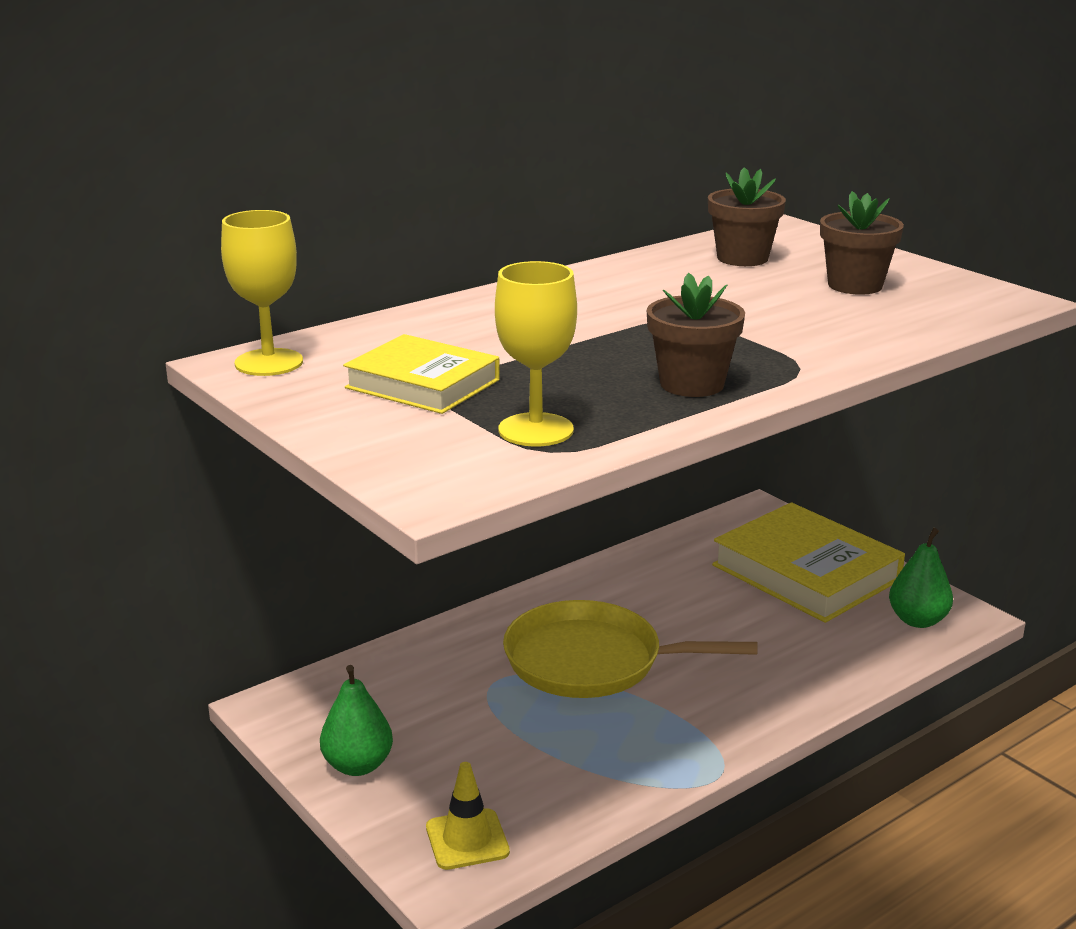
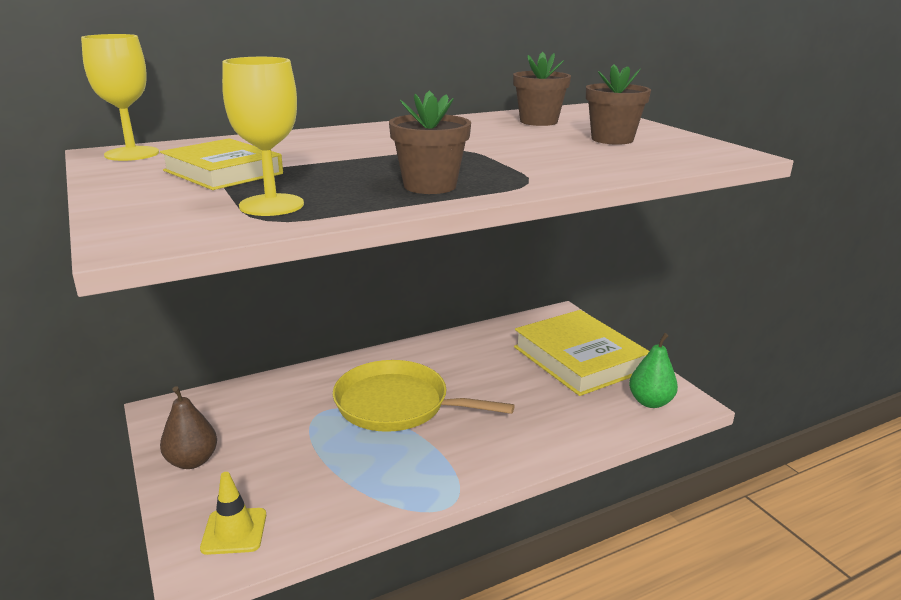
camera: 10 degrees right, 0 degrees up
(358, 765) = (192, 461): green pear -> brown pear

